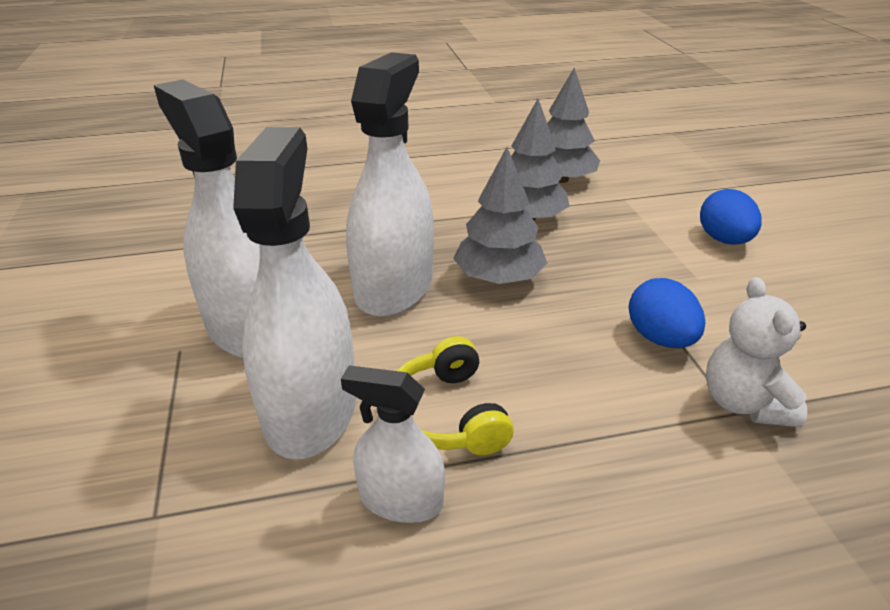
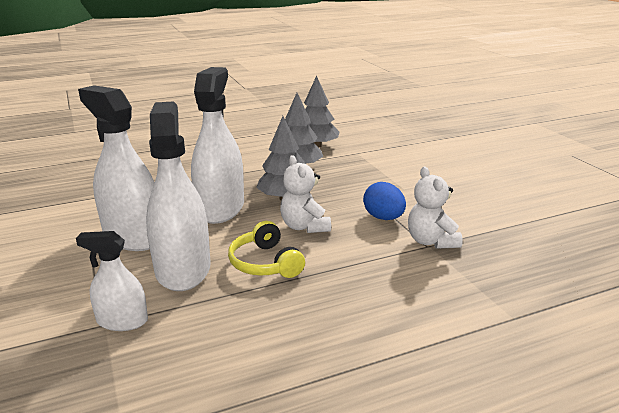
camera: 10 degrees left, 10 degrees down
(401, 499) = (246, 301): white spray bottle -> white spray bottle (122, 321)
(523, 341) = (304, 227): none -> white teddy bear
(724, 240) = (417, 169): blue egg -> none

